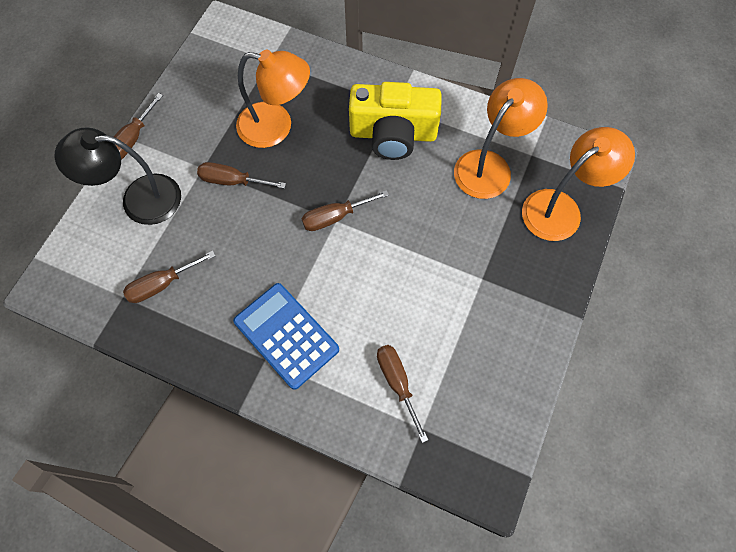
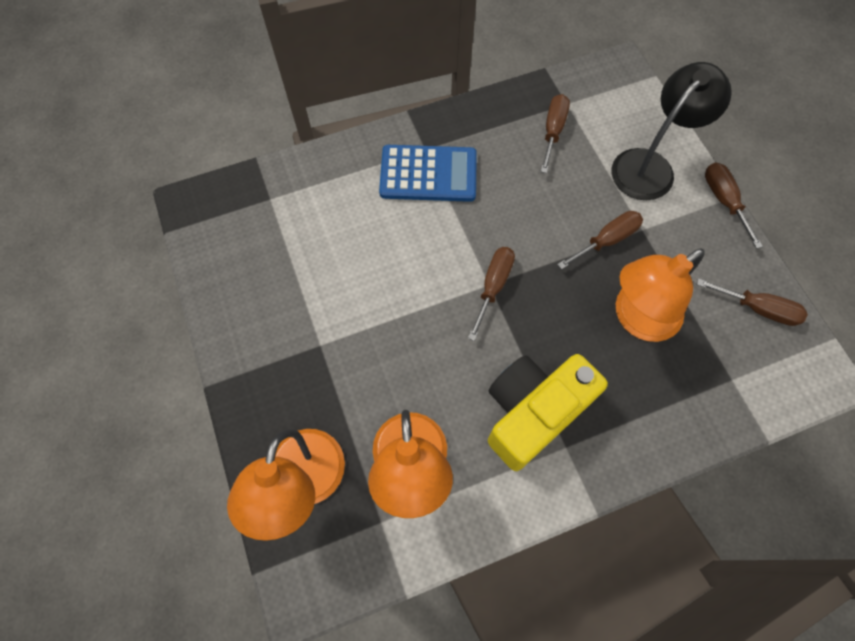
camera: 135 degrees right, 0 degrees up
(397, 383) = (315, 211): brown screwdriver -> brown screwdriver (757, 309)

